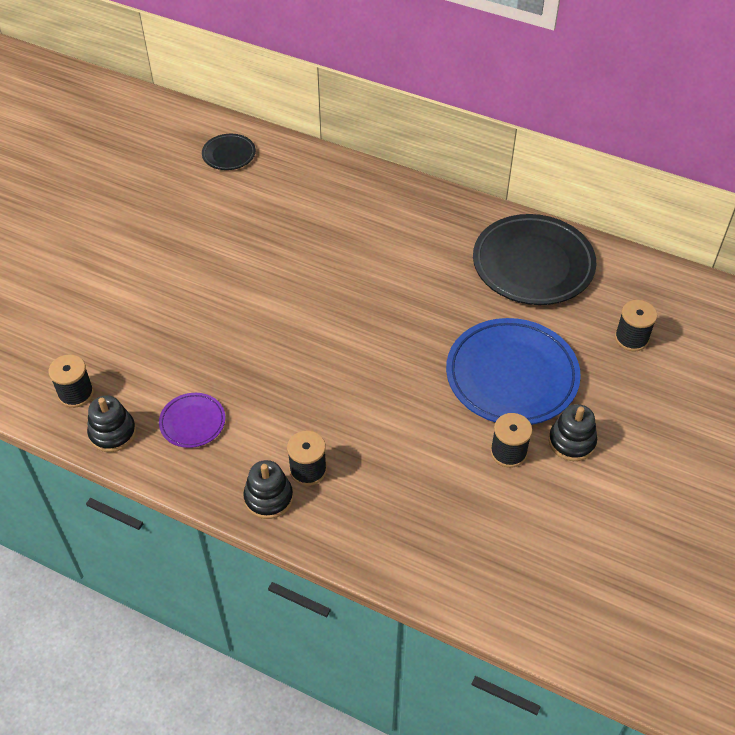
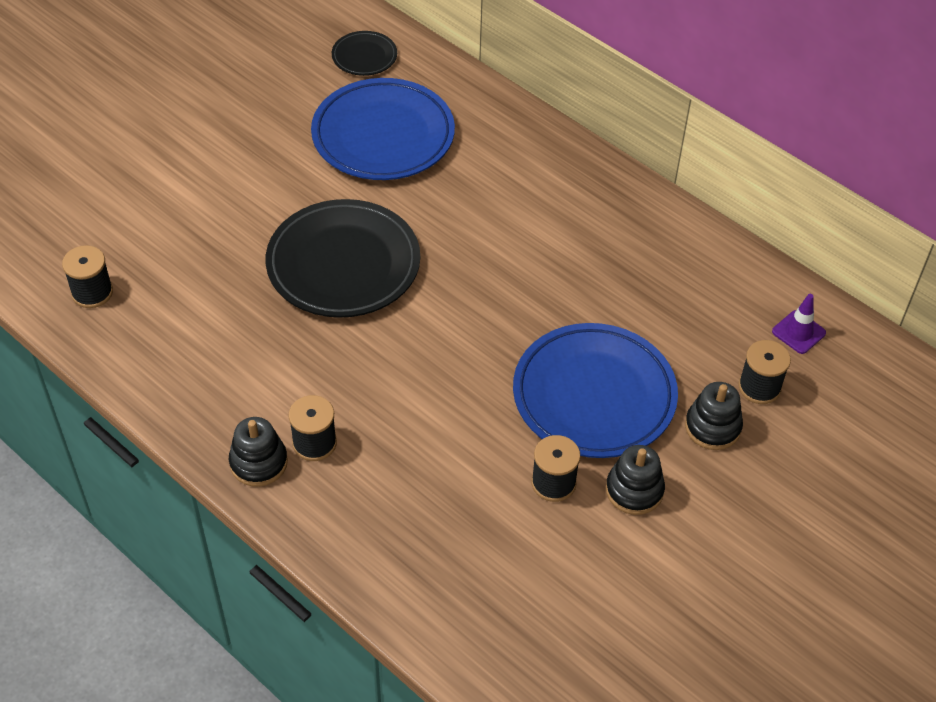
camera: 15 degrees right, 0 degrees up
(112, 433) = (116, 346): black stacking toy -> black stacking toy (712, 427)
(192, 422) = (207, 357): purple plate -> none
(268, 213) = (383, 136): none -> blue plate
(533, 264) = (675, 270): black plate -> black plate (343, 264)
(642, 290) = (798, 332): none -> purple traffic cone

